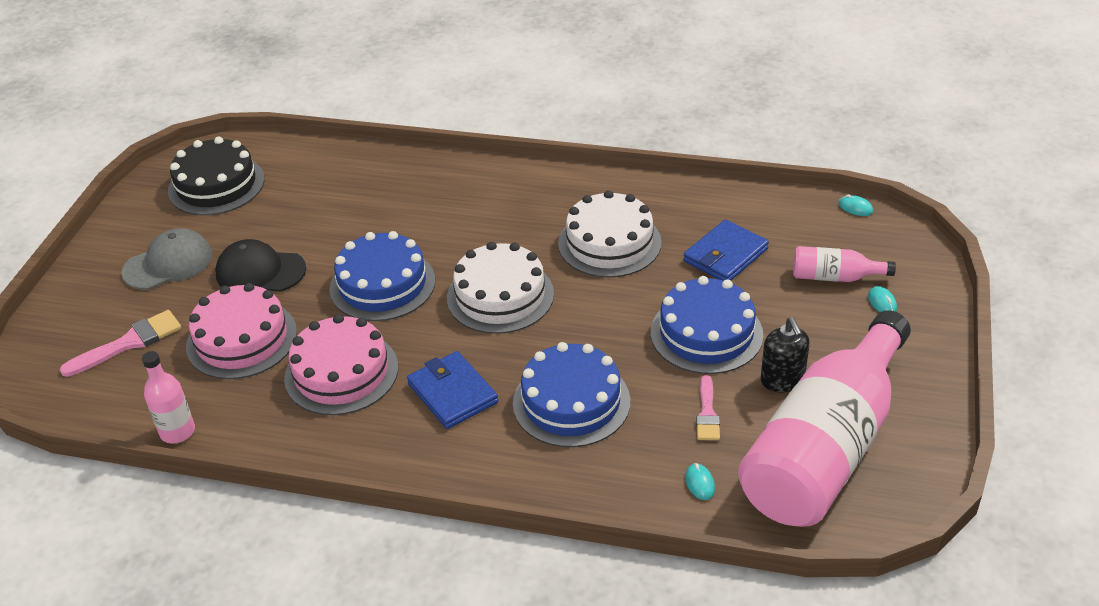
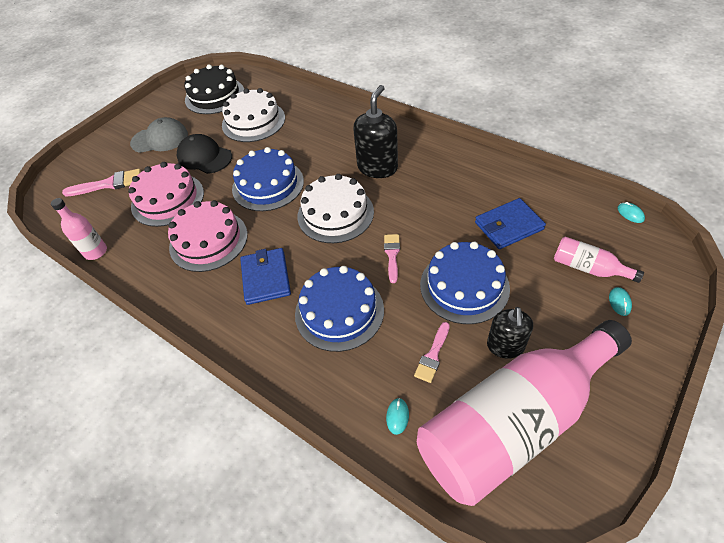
camera: 25 degrees right, 10 degrees up
(524, 227) = (377, 167): none -> black soap dispenser
(601, 323) = (392, 255): none -> pink brush
(609, 243) = (429, 194): white cake -> white cake (253, 121)

